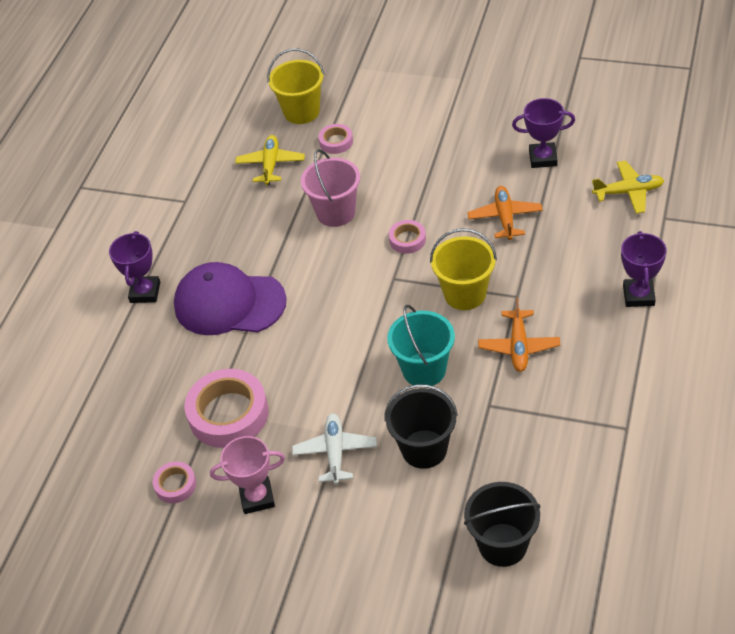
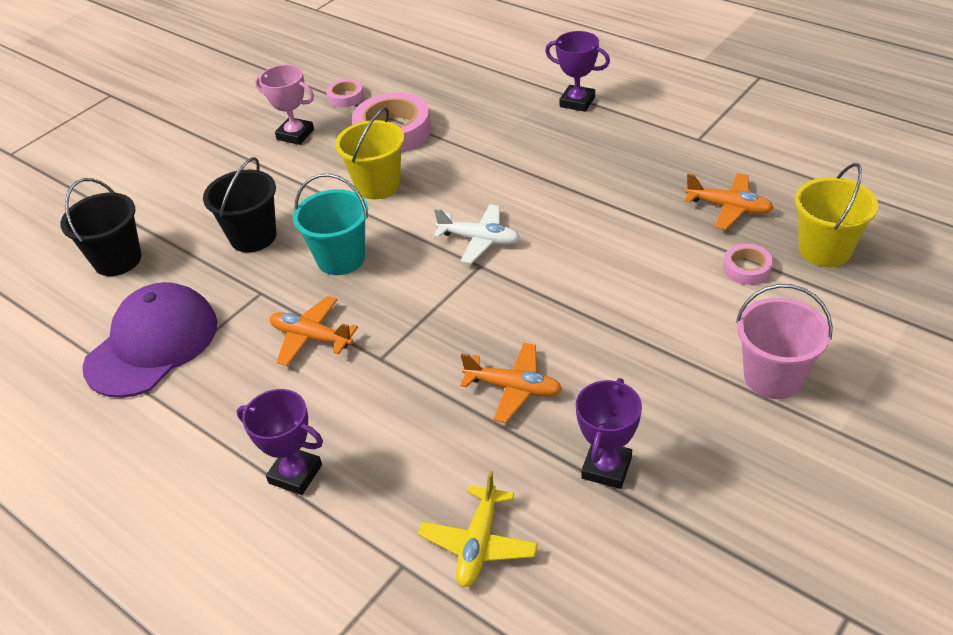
camera: 110 degrees right, 5 degrees down
(229, 303) = (526, 149): purple cap -> purple cap (152, 344)
(257, 498) = (295, 135): pink trophy -> pink trophy turned 75 degrees counterclockwise
(271, 165) = (729, 207): yellow plane -> orange plane
(335, 212) = (614, 243): pink bucket -> pink bucket (773, 377)
(335, 452) = (299, 183): white plane -> white plane (479, 240)
(407, 240) = (532, 290): pink tape -> none
(465, 294) = (416, 316): yellow bucket -> yellow bucket (378, 185)

